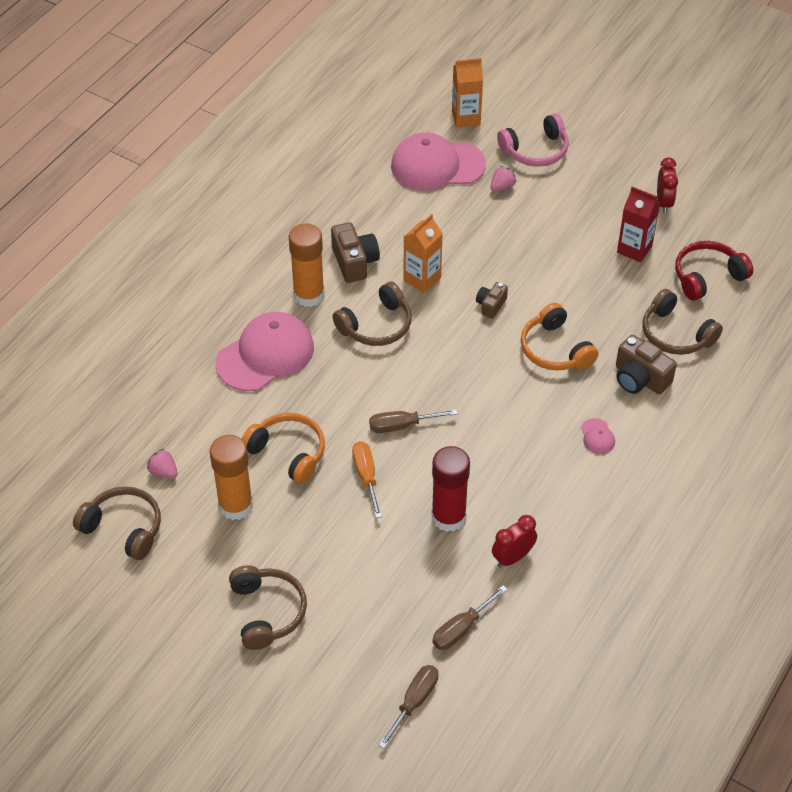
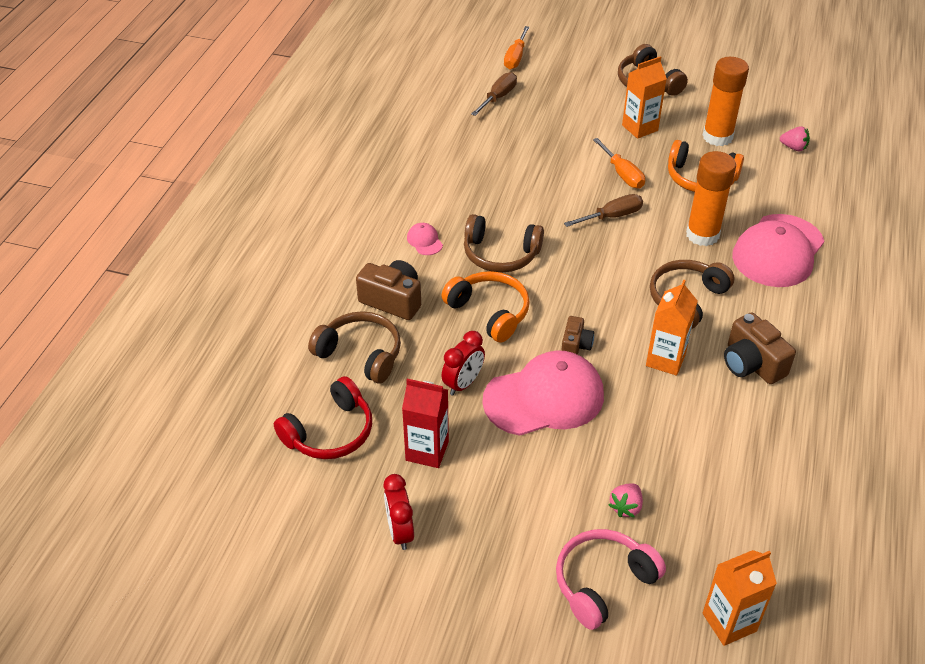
camera: 165 degrees right, 5 degrees down
(123, 528) = (793, 109): brown headphones -> brown headphones (500, 254)
(309, 295) = (776, 317): orange glue stick -> orange glue stick (702, 235)
(314, 538) = (640, 128): none -> orange carton
(414, 702) = (515, 57): brown screwdriver -> orange screwdriver
(437, 165) = (727, 523): pink cap -> pink cap (544, 398)
(448, 517) = (538, 159): red glue stick -> none
(513, 557) = (474, 143): red clock -> red clock (463, 384)

